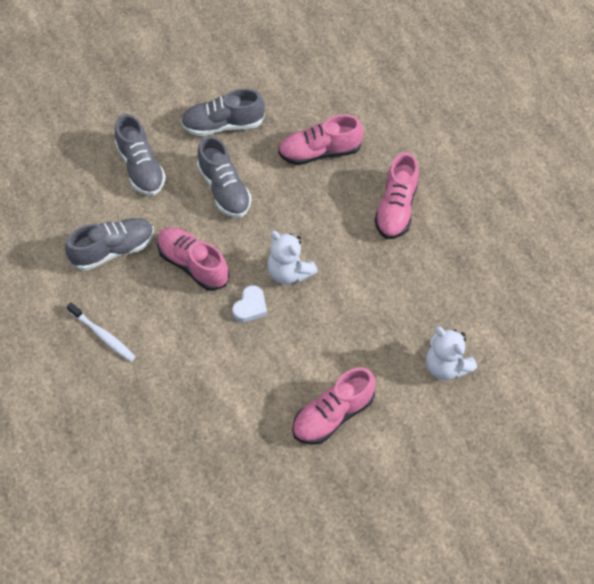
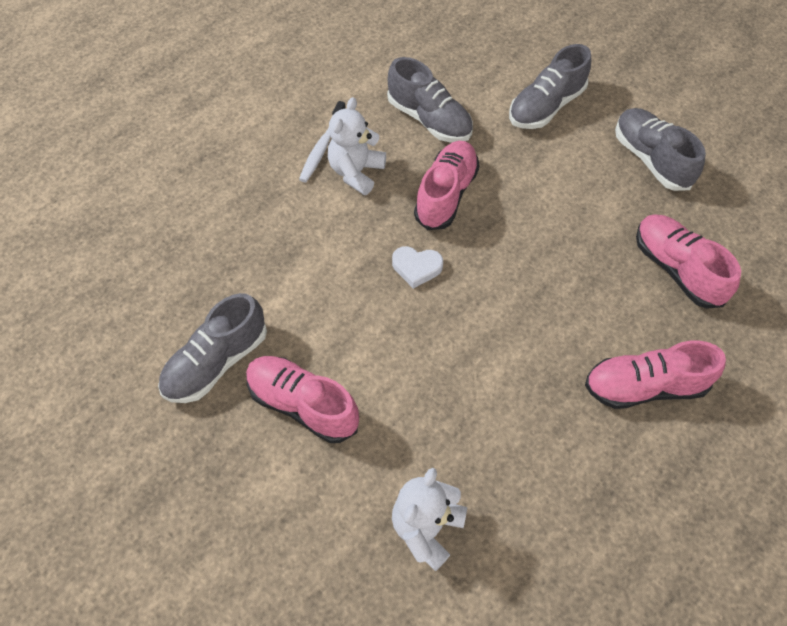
camera: 70 degrees right, 0 degrees up
(224, 189) = (562, 190): grey shoe -> grey shoe (216, 362)
(289, 272) = (483, 292): white teddy bear -> white teddy bear (356, 172)

